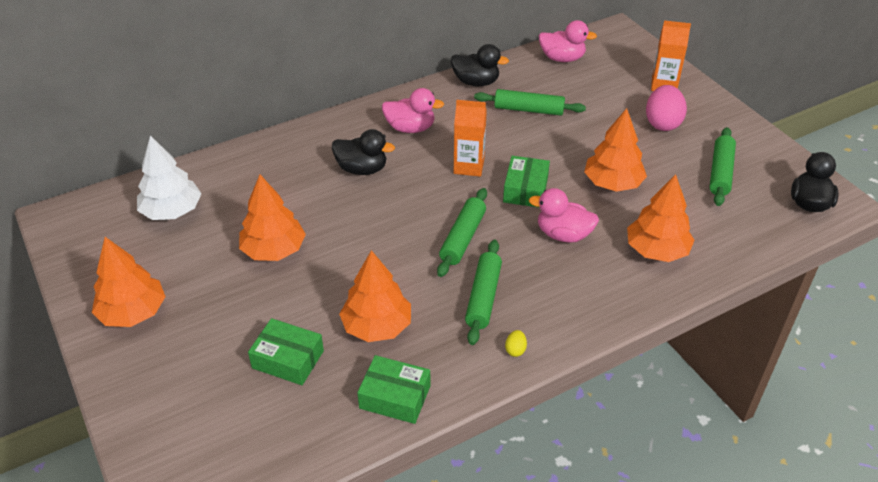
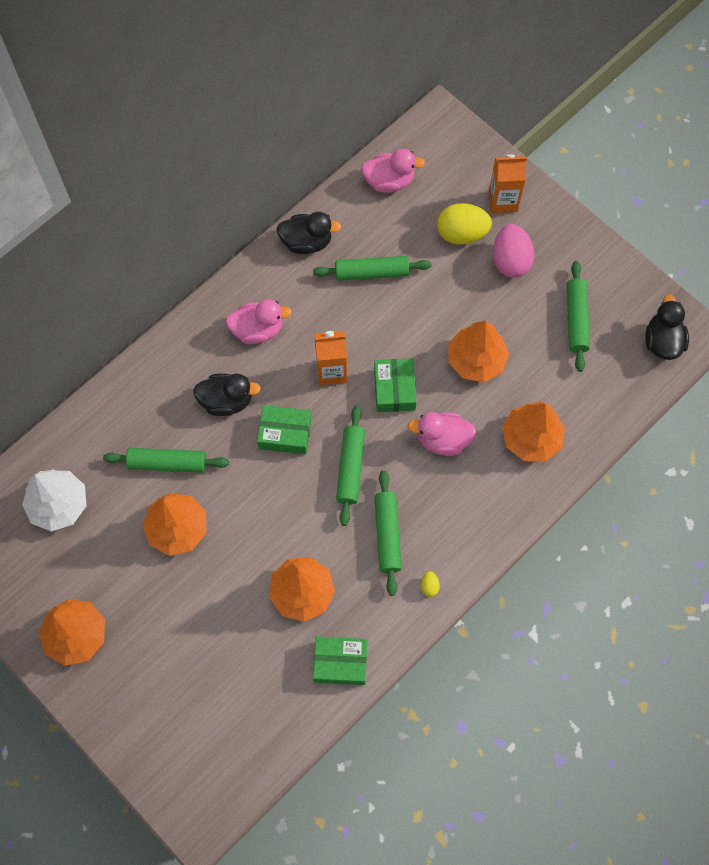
camera: 15 degrees left, 25 degrees up
(287, 201) = (167, 463): none -> green rolling pin
(288, 359) = (236, 648): green box -> green box (285, 433)
(620, 99) = (462, 234): none -> yellow egg

